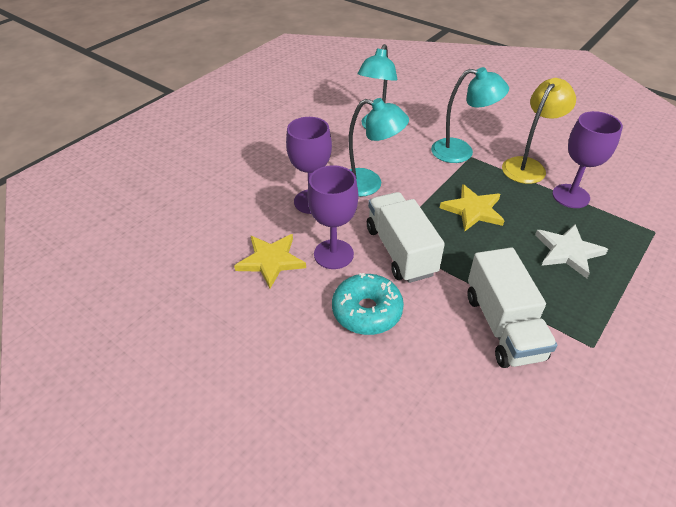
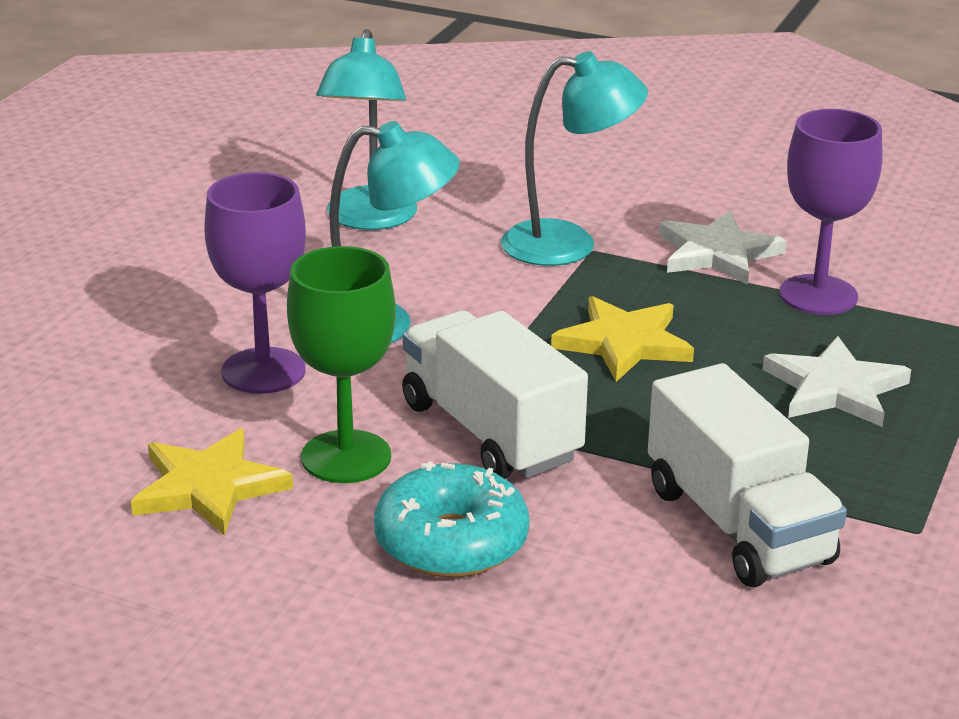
camera: 15 degrees left, 15 degrees down
(333, 254) = (346, 457): purple goblet -> green goblet
(528, 166) = (717, 253): yellow lamp -> white star

